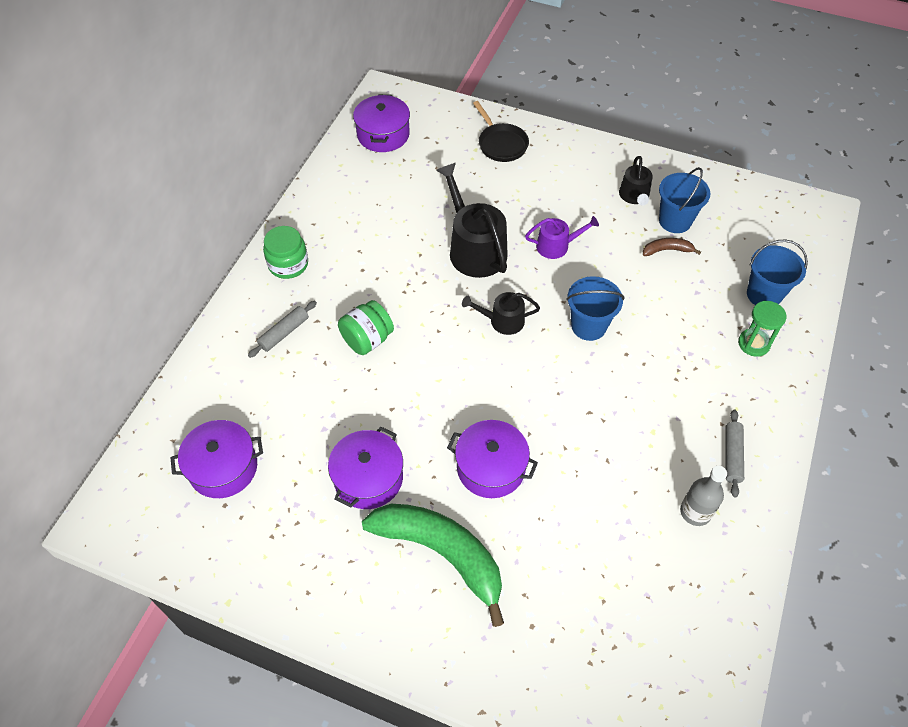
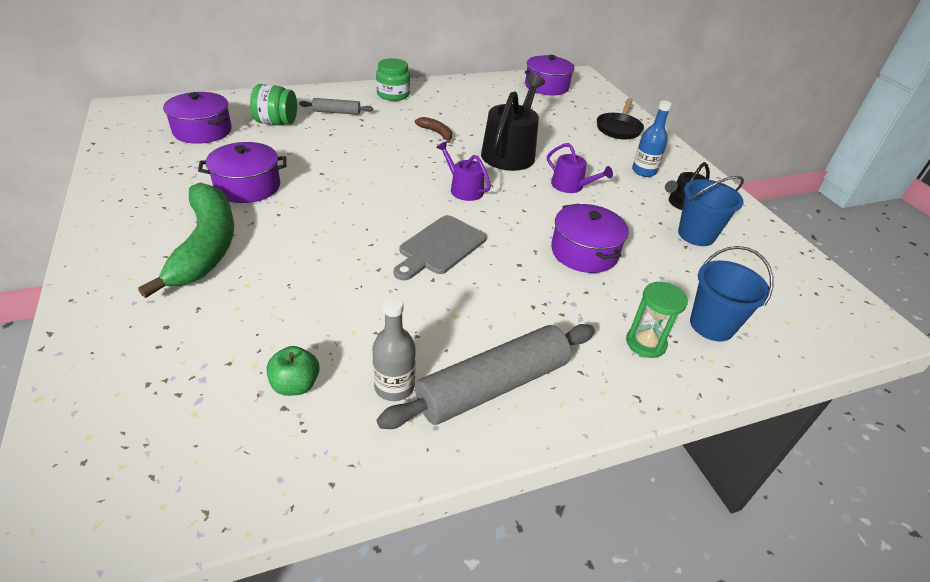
camera: 45 degrees right, 15 degrees down
(367, 339) = (370, 142): green jar -> green jar (276, 123)
(491, 467) = (315, 238): purple pot -> purple pot (584, 252)
(502, 321) = (463, 189): black watering can -> purple watering can
(568, 390) = (439, 247): none -> grey cutting board
(575, 182) = (643, 171): none -> blue bottle
(588, 326) = (518, 232): blue bucket -> none
(654, 570) = (295, 385): none -> green apple
(667, 250) = (659, 243): brown banana -> brown banana (436, 133)
(732, 456) = (493, 386): grey rolling pin -> grey rolling pin, size x1.99

